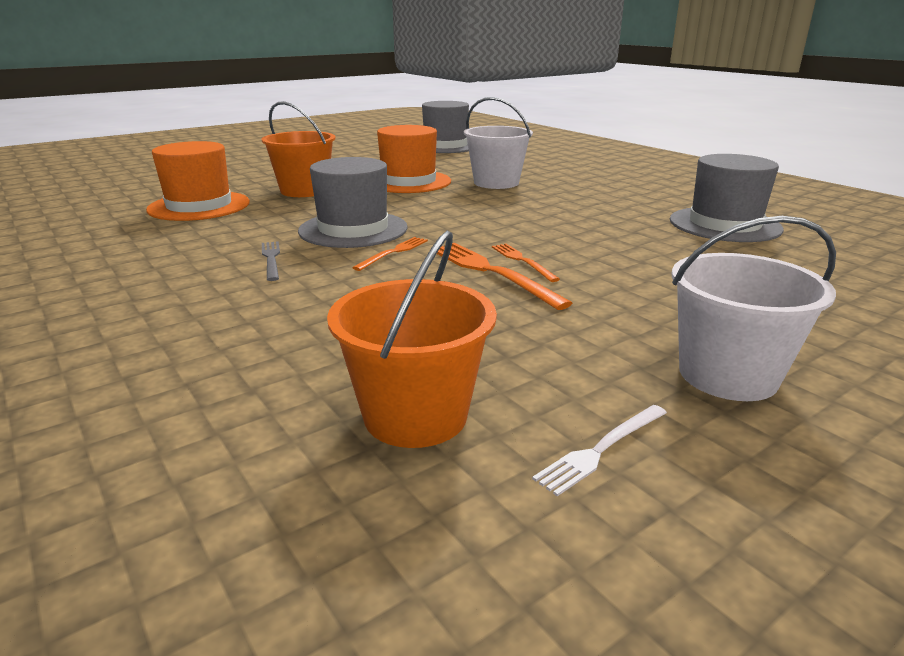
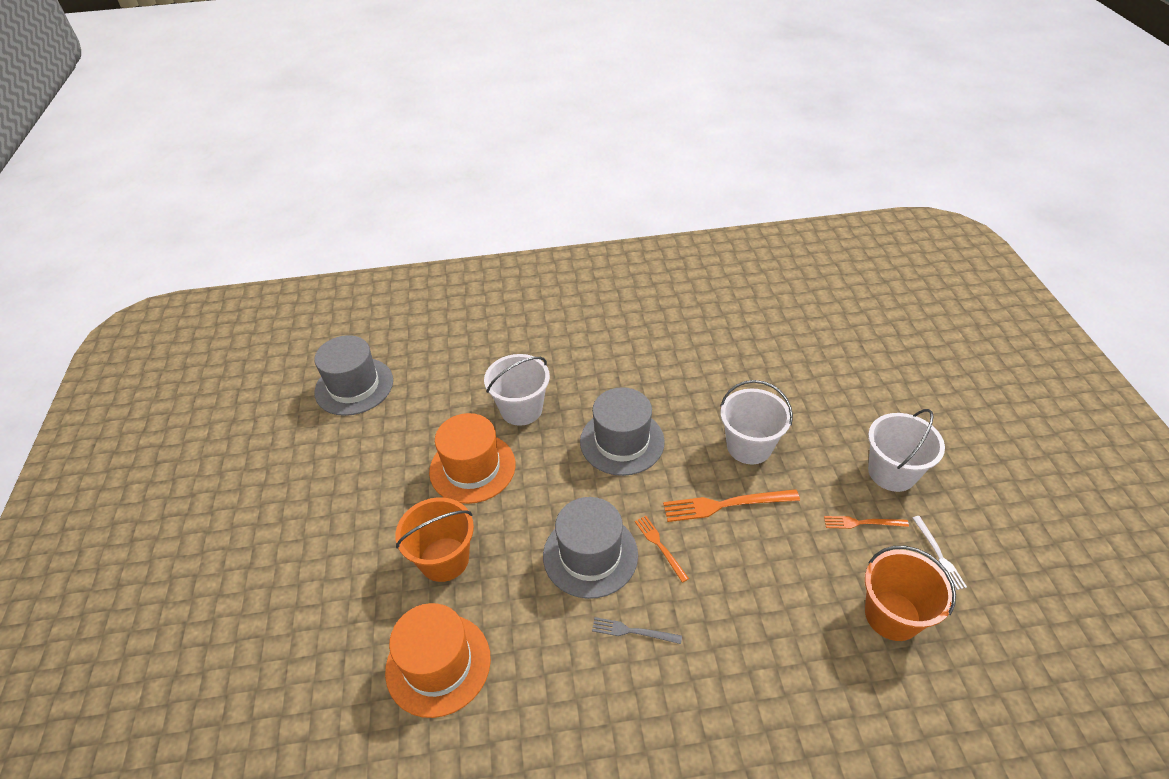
camera: 60 degrees left, 20 degrees up
(522, 261) = (714, 479): orange fork -> orange fork (862, 523)
(604, 270) = (749, 446): none -> white bucket
(724, 224) = (702, 343): grey hat -> grey hat (622, 441)

